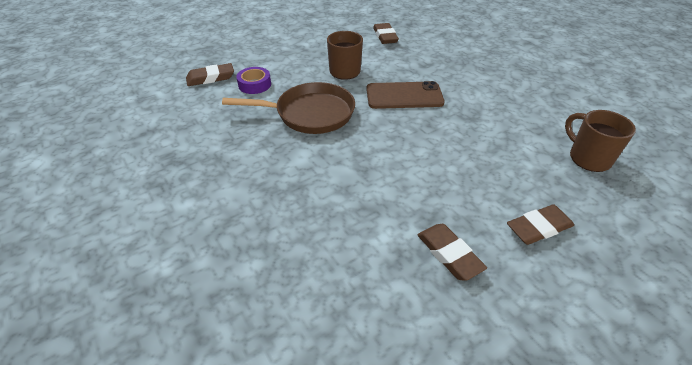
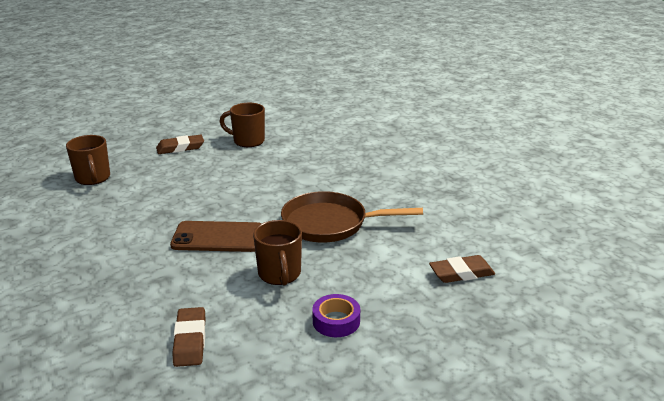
camera: 175 degrees left, 15 degrees down
(254, 84) = (399, 260): purple tape -> purple tape (336, 321)
(449, 254) = (247, 141): brown eraser -> brown mug

